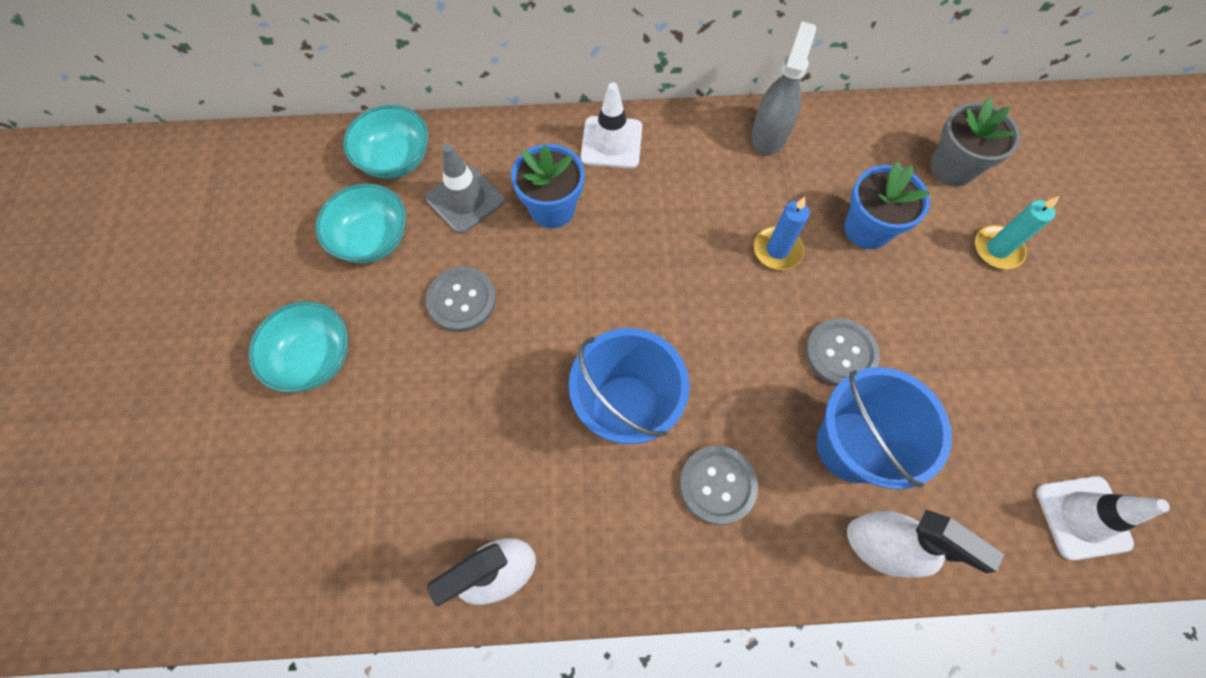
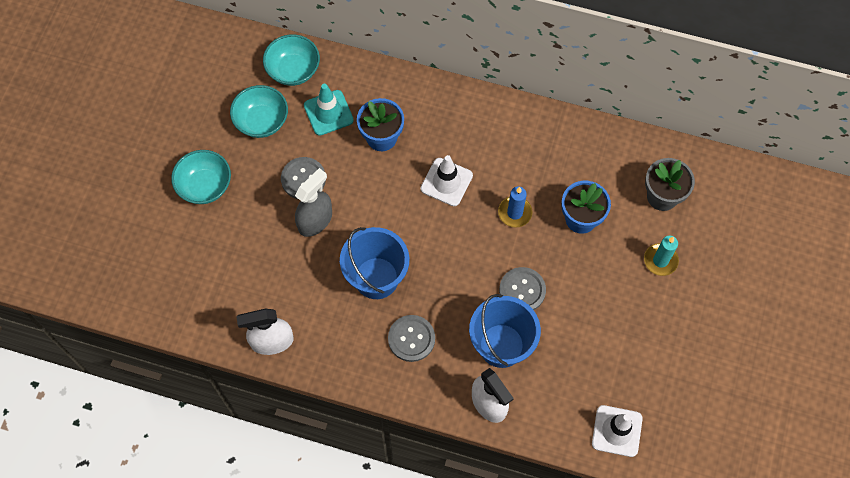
camera: 20 degrees right, 0 degrees up
(465, 199) = (328, 113): grey traffic cone -> turquoise traffic cone
(611, 142) = (439, 103): white traffic cone -> white traffic cone (446, 182)
(769, 134) = (549, 132): grey spray bottle -> grey spray bottle (315, 220)

